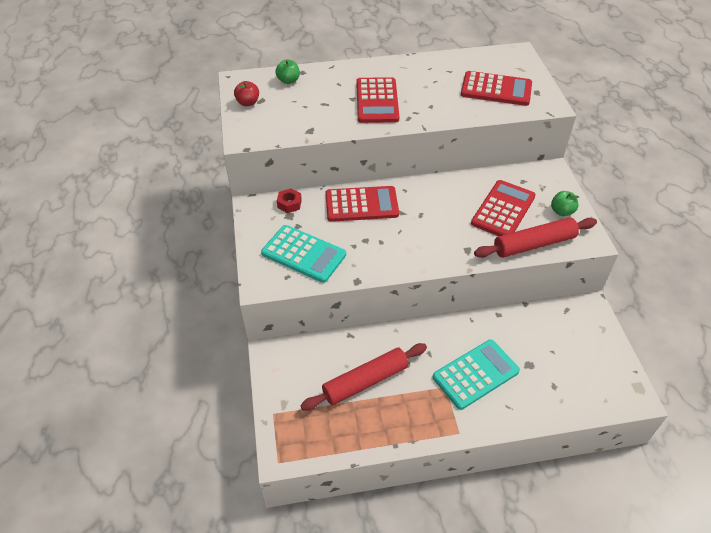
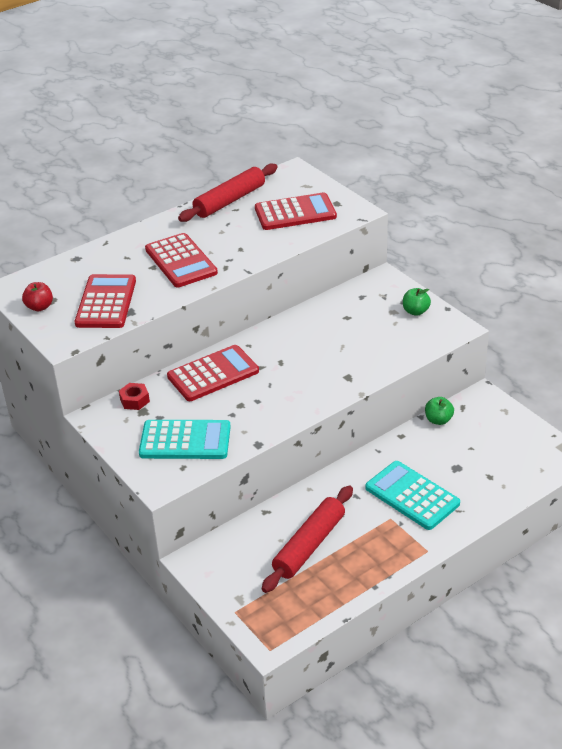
camera: 25 degrees left, 10 degrees down
(288, 81) = (68, 271): green apple -> green apple (438, 420)
(475, 374) = (412, 496): turquoise calculator -> turquoise calculator turned 75 degrees counterclockwise
(503, 210) = (359, 329): red calculator -> red calculator (106, 302)
(534, 244) = (407, 349): red rolling pin -> red rolling pin (229, 201)

